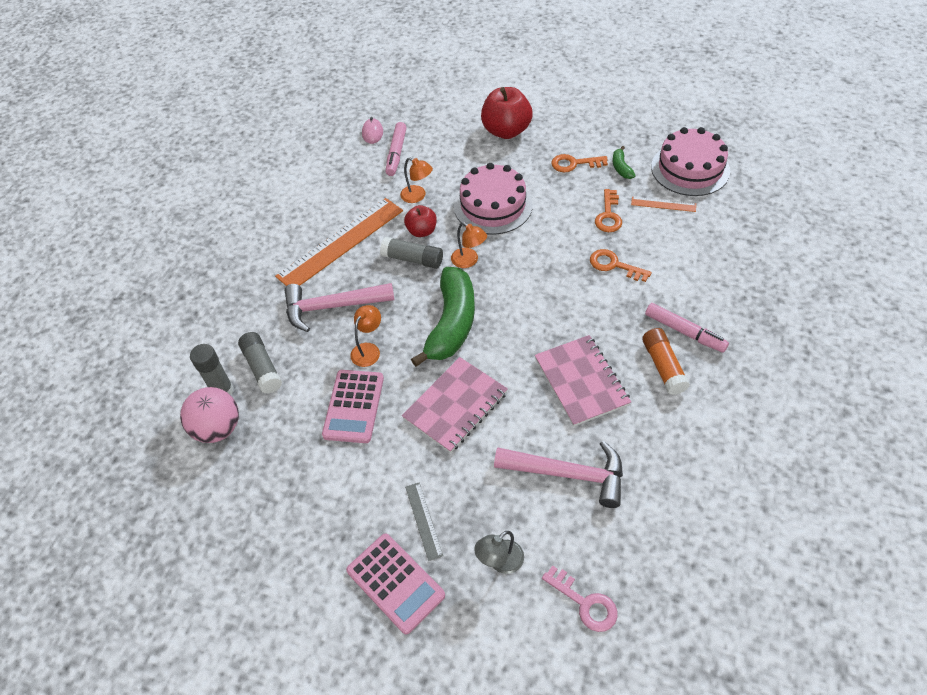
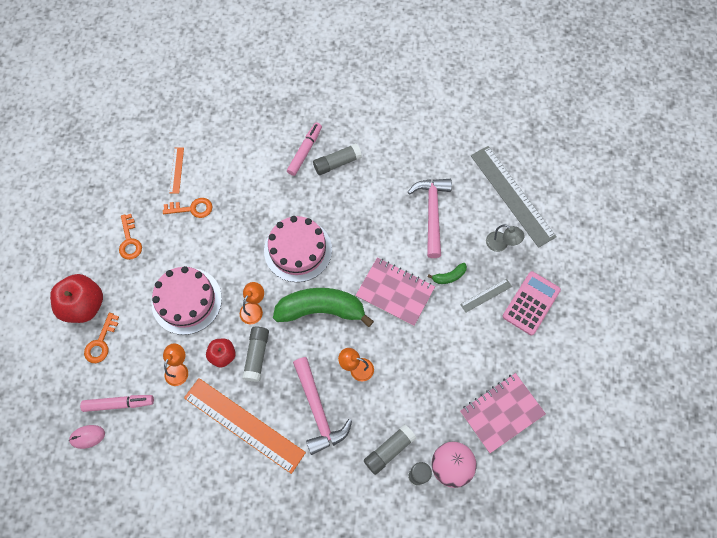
camera: 105 degrees left, 15 degrees up
(354, 406) = (410, 365): pink calculator -> none
(581, 381) = (359, 212): pink notebook -> pink notebook (501, 413)
(585, 603) = (512, 195): pink key -> grey ruler
(614, 265) = (247, 200): orange key -> orange key (101, 342)
(621, 168) = (134, 203): green banana -> green banana (449, 276)
(663, 366) = (337, 163): orange glue stick -> grey glue stick
(690, 169) = (133, 152): pink cake -> pink cake (298, 250)

